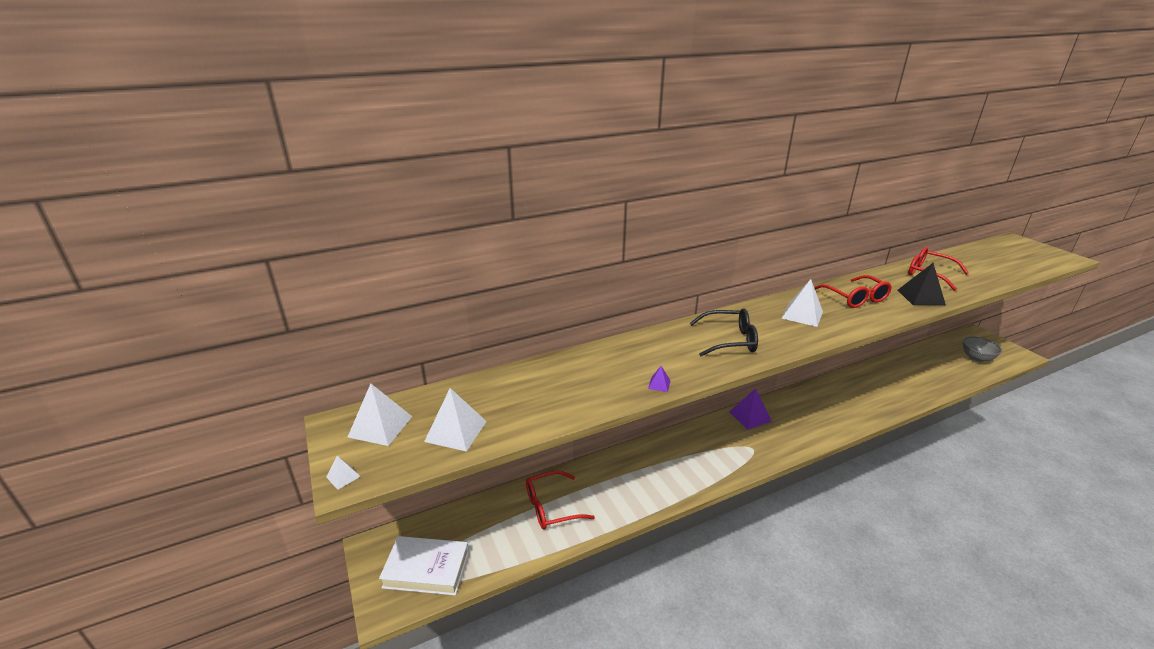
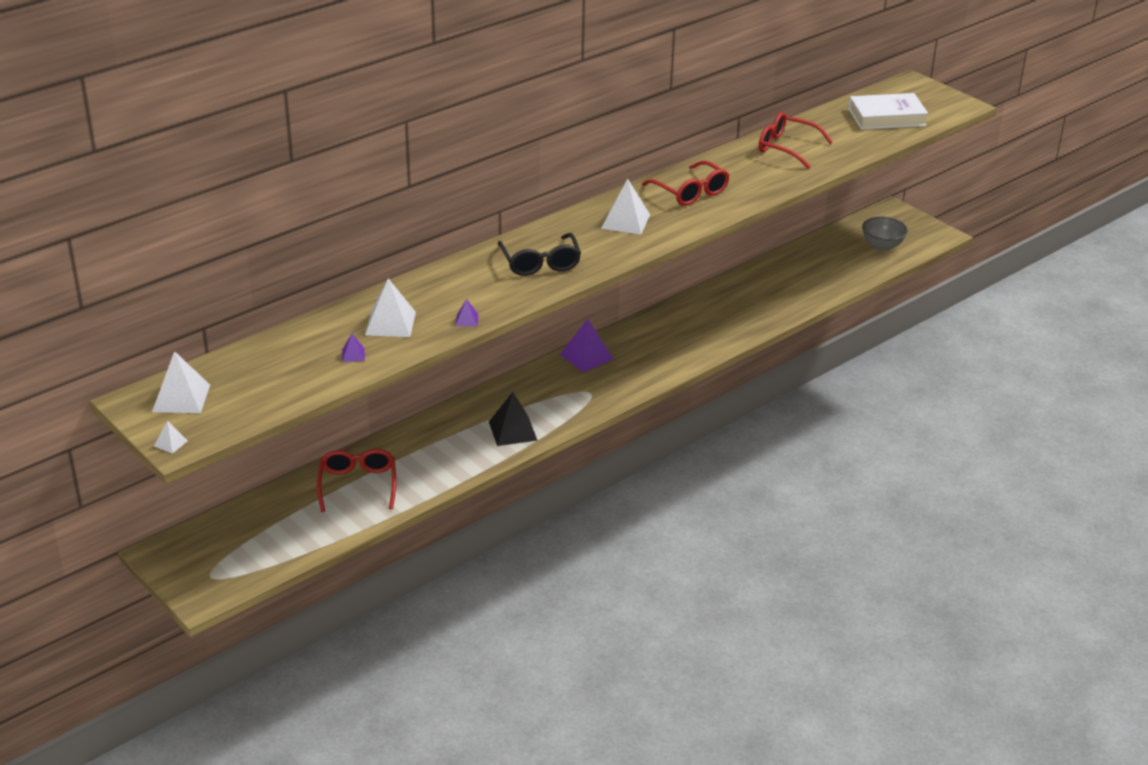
camera: 15 degrees left, 5 degrees up
(426, 569) = (232, 561): white book -> white book (886, 117)
(456, 431) = (264, 391): white pyramid -> white pyramid (390, 323)
(549, 404) = (353, 355): none -> purple pyramid
(552, 507) = (358, 485): red glasses -> red glasses turned 120 degrees clockwise
(729, 340) = (540, 262): black glasses -> black glasses turned 90 degrees clockwise
(920, 297) = (767, 182): black pyramid -> black pyramid (512, 430)

